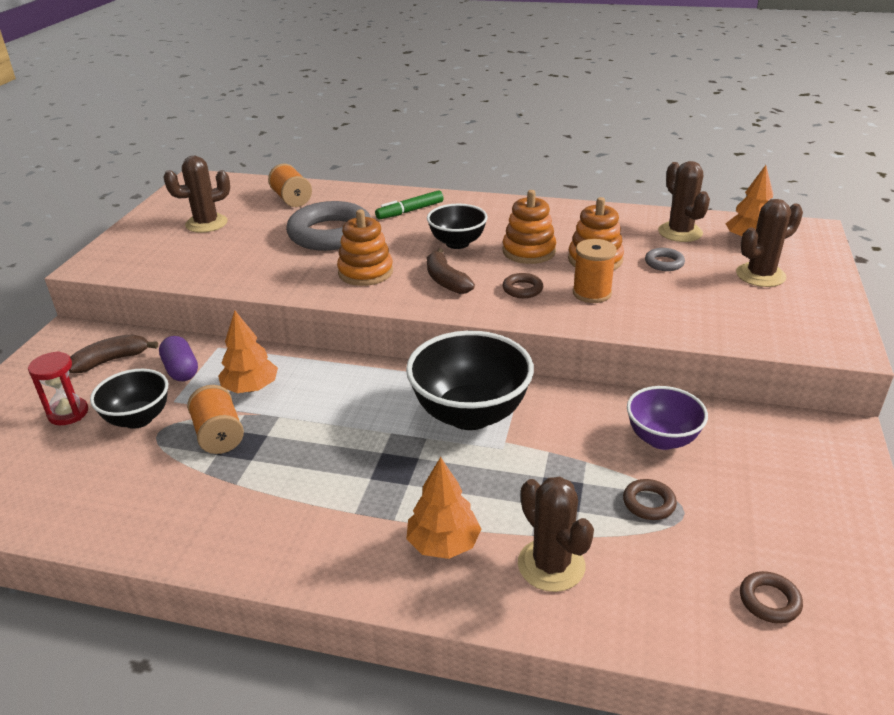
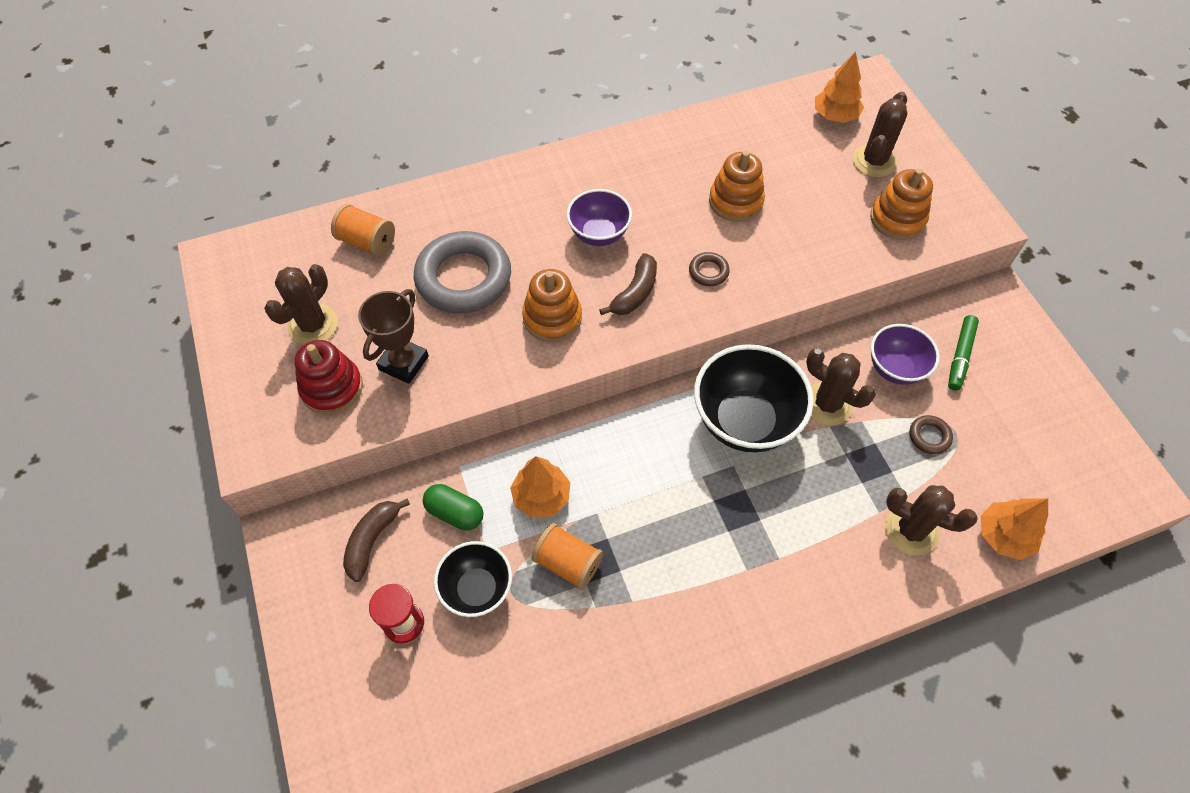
camera: 35 degrees left, 25 degrees up
(176, 254) = (332, 388): none -> red stacking toy
(181, 370) = (455, 513): purple capsule -> green capsule
(235, 259) = (403, 363): none -> brown trophy
(410, 211) = (511, 205): green marker -> green marker (960, 356)
(443, 544) = (830, 557): orange tree -> orange tree (1004, 536)
(446, 281) = (635, 293): brown banana -> brown banana turned 90 degrees counterclockwise
(457, 243) = (599, 234): black bowl -> purple bowl
(529, 251) = (671, 216): orange stacking toy -> orange stacking toy (897, 219)
(592, 293) = (767, 249): orange spool -> none
(664, 263) = (792, 179): grey ring -> none
(680, 232) = (775, 129): brown cactus -> brown cactus (827, 404)
(769, 601) = (1049, 476): brown ring -> none

